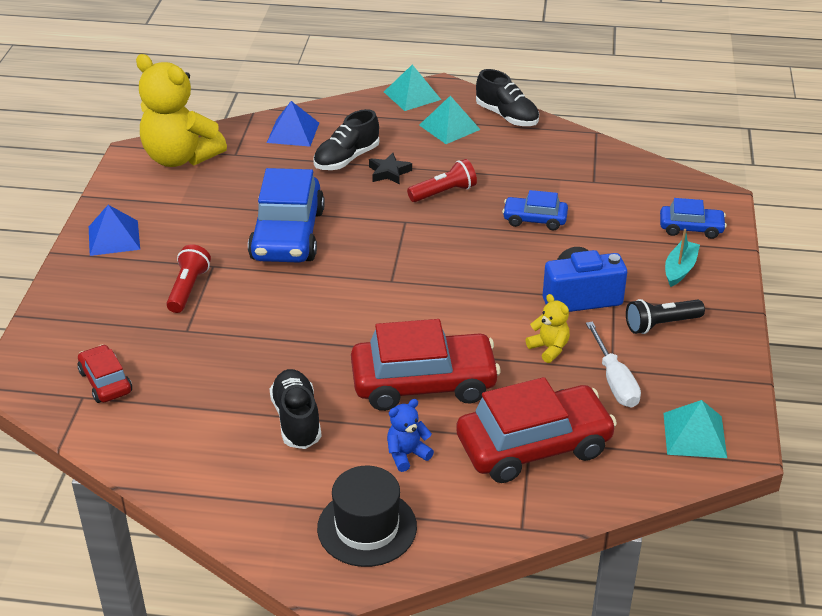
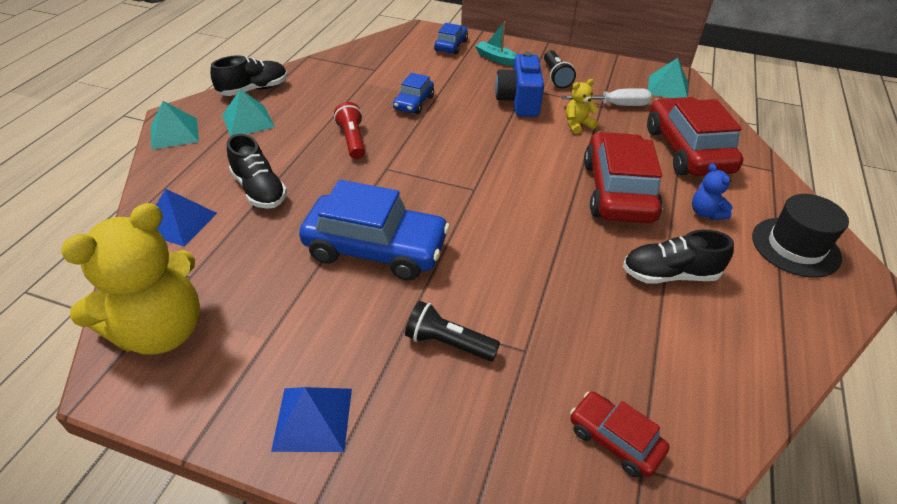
camera: 80 degrees left, 5 degrees up
(105, 382) = (614, 440): red car -> red car turned 60 degrees clockwise
(188, 288) = (448, 343): red flashlight -> black flashlight
(389, 172) = (301, 166): black star -> none

